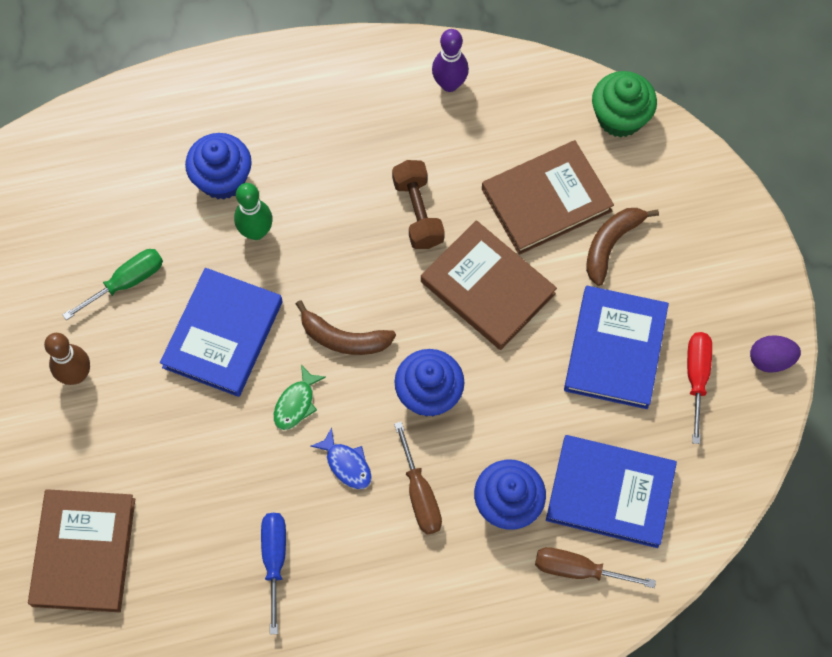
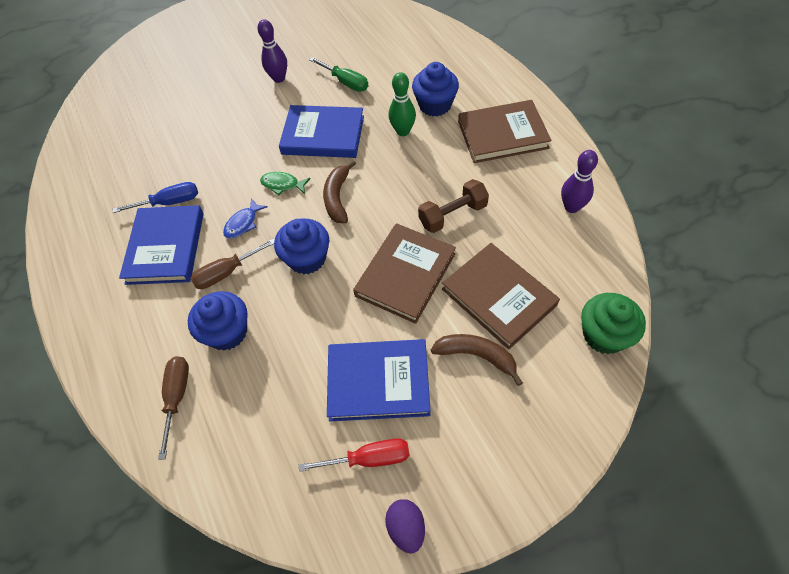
camera: 80 degrees right, 10 degrees down
(76, 375) = (279, 78): brown bowling pin -> purple bowling pin
(84, 552) = (167, 112): brown book -> brown book (502, 135)
(610, 492) = (247, 407): blue book -> blue book (166, 247)

